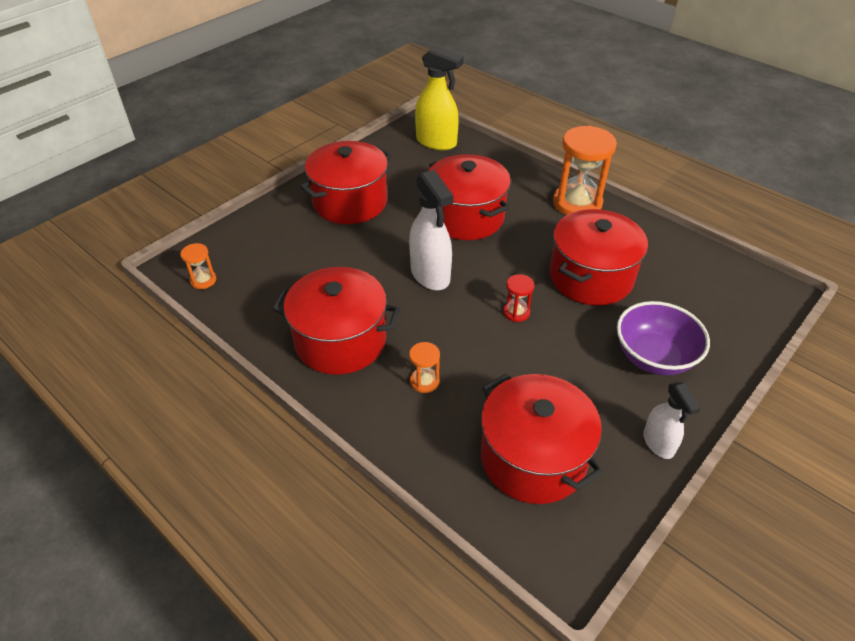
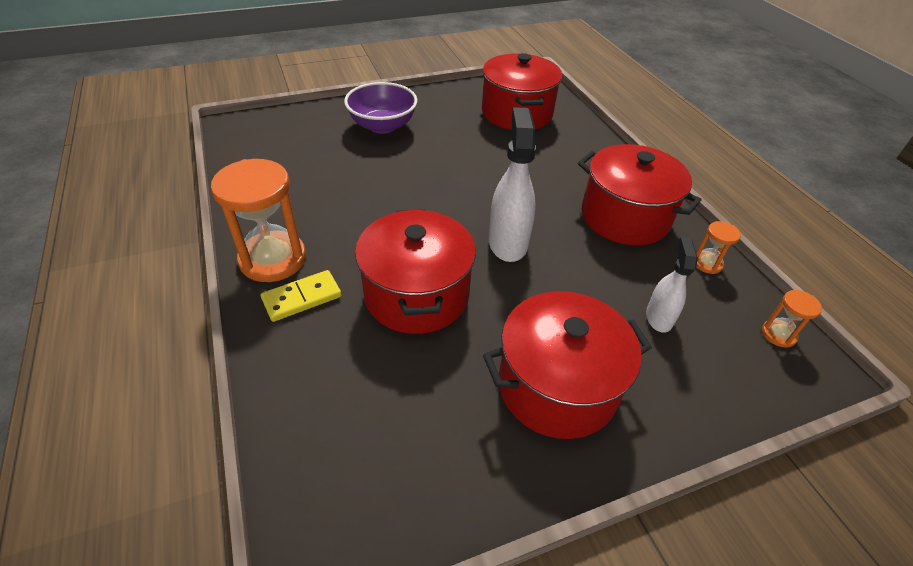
camera: 155 degrees left, 0 degrees up
(424, 381) = (564, 168): orange hourglass -> orange hourglass (707, 263)
(436, 142) = (339, 470): yellow spray bottle -> none
(516, 312) = (453, 184): red hourglass -> none
(531, 191) = (302, 298): none -> yellow domino
(591, 277) = (359, 185): red pot -> none
(658, 443) = (435, 95): white spray bottle -> white spray bottle (659, 317)

